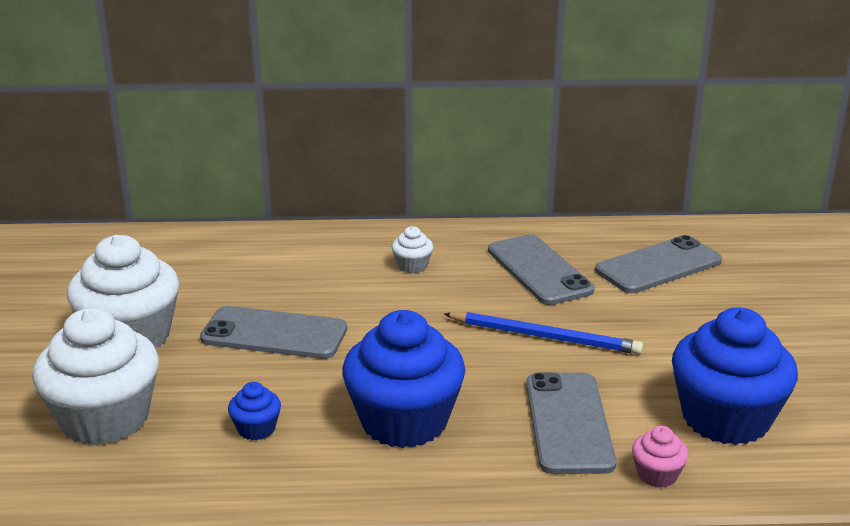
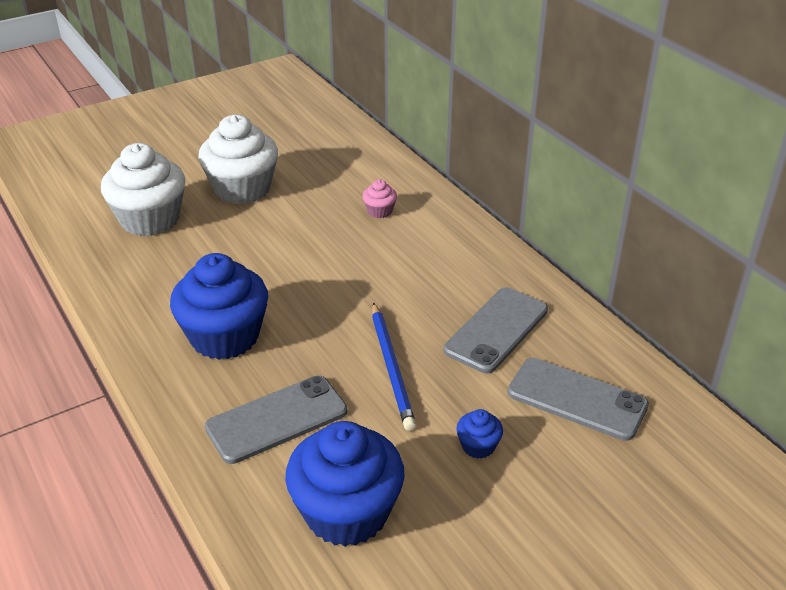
camera: 60 degrees right, 10 degrees up
(256, 429) = (176, 278): blue cupcake -> blue cupcake (478, 446)
(274, 334) = (290, 240): grey phone -> none
(412, 266) = (439, 263): white cupcake -> none
(657, 475) = (238, 490): pink cupcake -> pink cupcake (379, 211)

